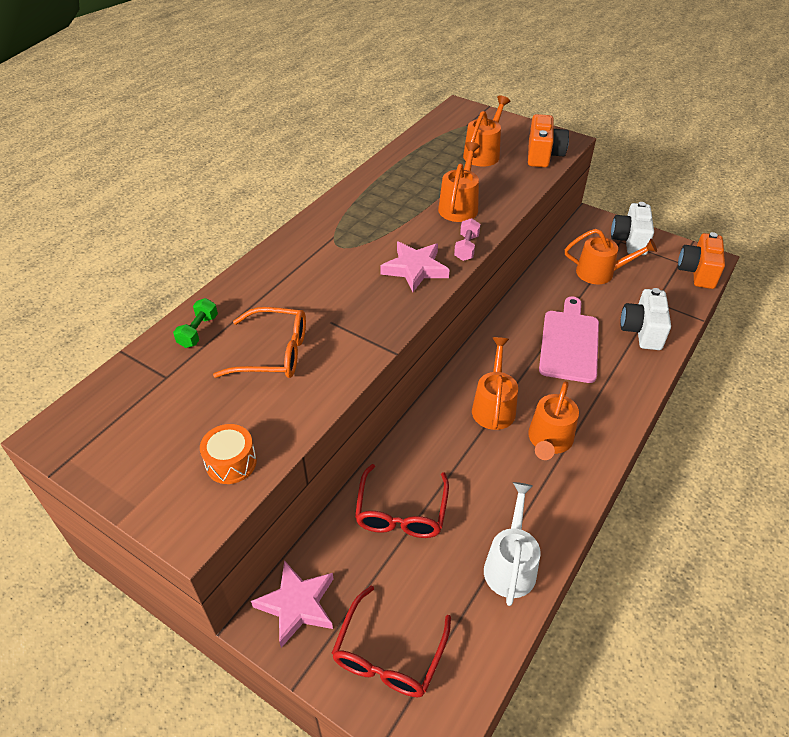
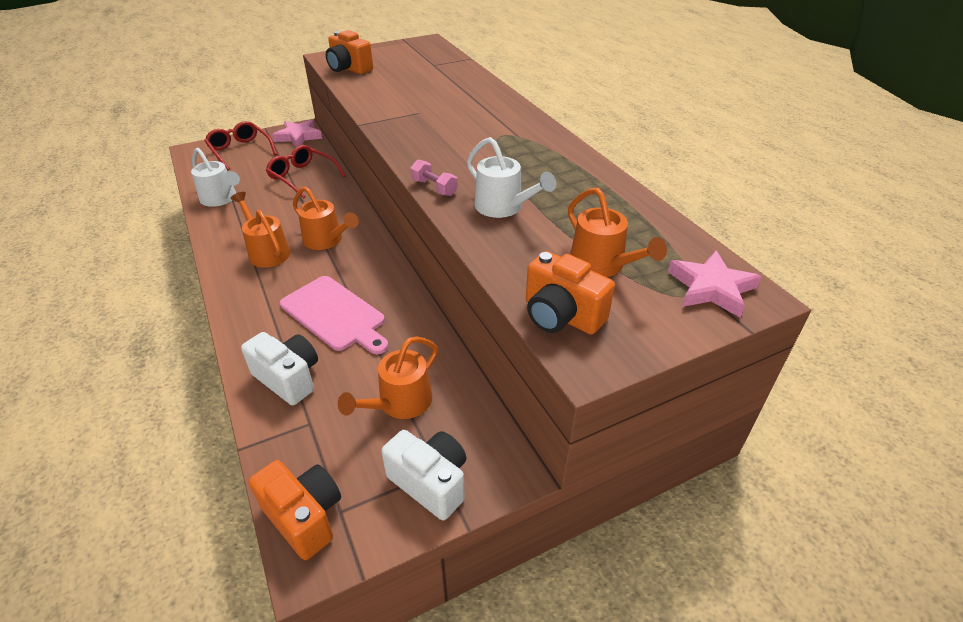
camera: 120 degrees right, 5 degrees down
(198, 331) = (462, 76): green dumbbell -> none
(231, 463) = (349, 69): orange drum -> orange camera
(273, 353) = (413, 91): orange glasses -> none
(415, 269) = (435, 156): pink star -> pink star (711, 288)
(459, 206) = (504, 207): orange watering can -> white watering can

